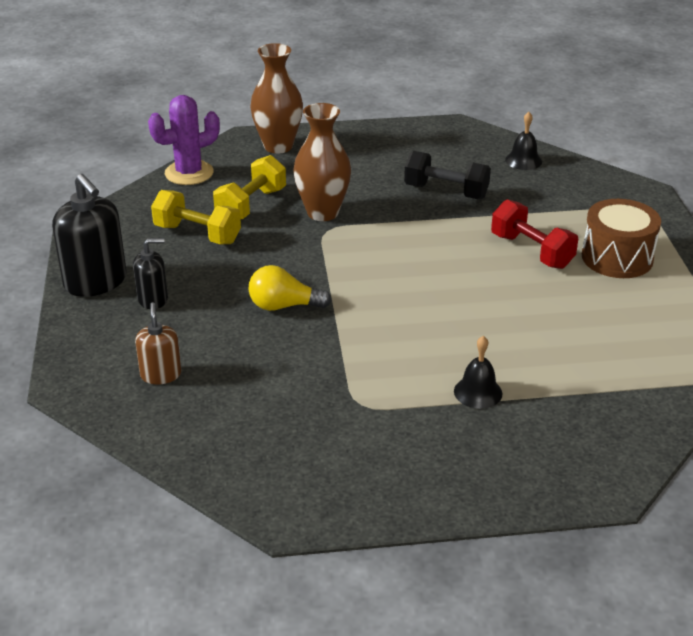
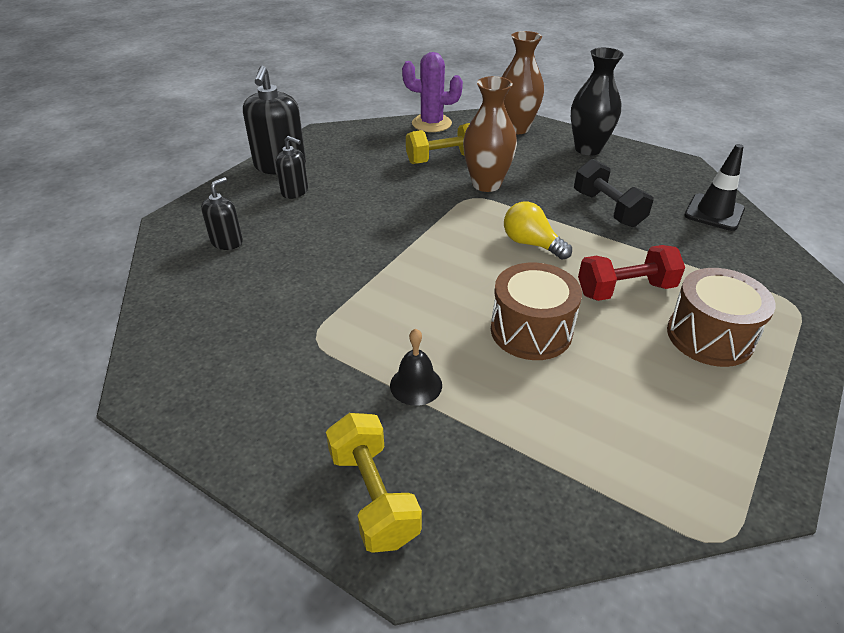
camera: 40 degrees right, 5 degrees up
(161, 374) = (227, 242): brown soap dispenser -> black soap dispenser
(197, 234) = (381, 163): yellow dumbbell -> yellow dumbbell (374, 496)
(284, 306) = (367, 236): yellow light bulb -> yellow light bulb (531, 244)
(366, 142) = (588, 149): none -> black vase
(505, 313) = (531, 330): none -> brown drum
(523, 160) = (714, 212): black bell -> black traffic cone
(531, 251) = (625, 290): red dumbbell -> red dumbbell turned 75 degrees clockwise

